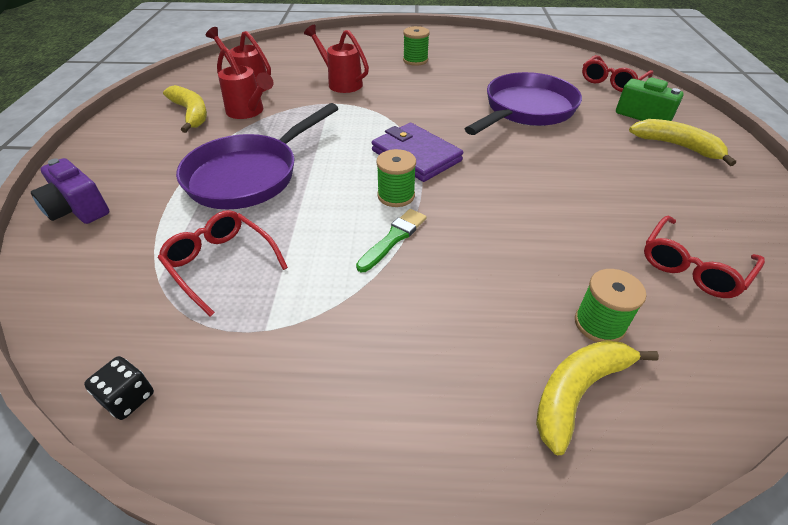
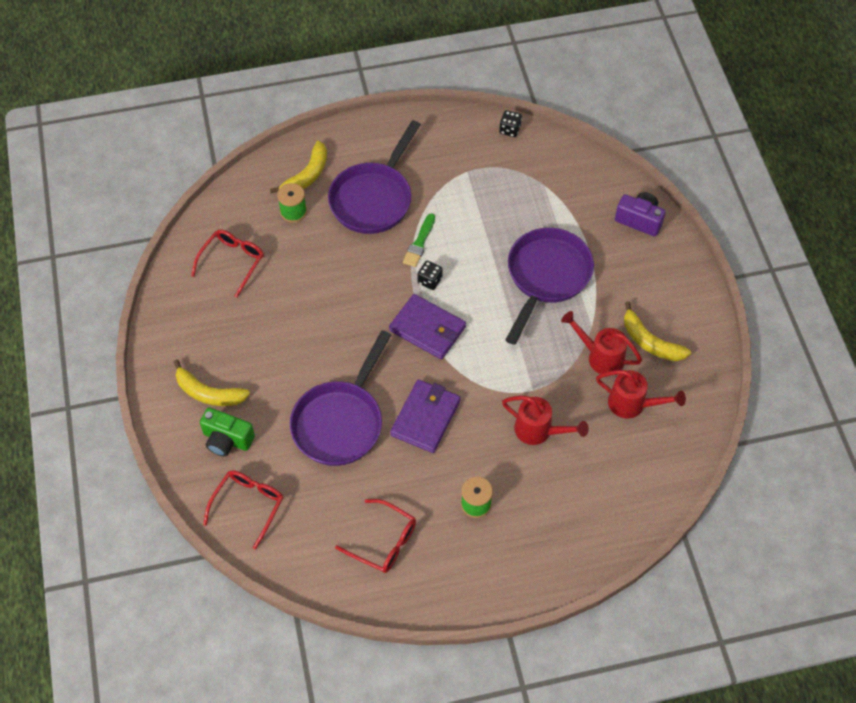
camera: 165 degrees right, 15 degrees up
(221, 264) = (515, 202): red glasses -> red glasses (383, 541)
(396, 196) = (429, 280): green spool -> black dice
(441, 102) = (425, 418): none -> purple wallet
(449, 317) = (373, 198): none -> purple pan

